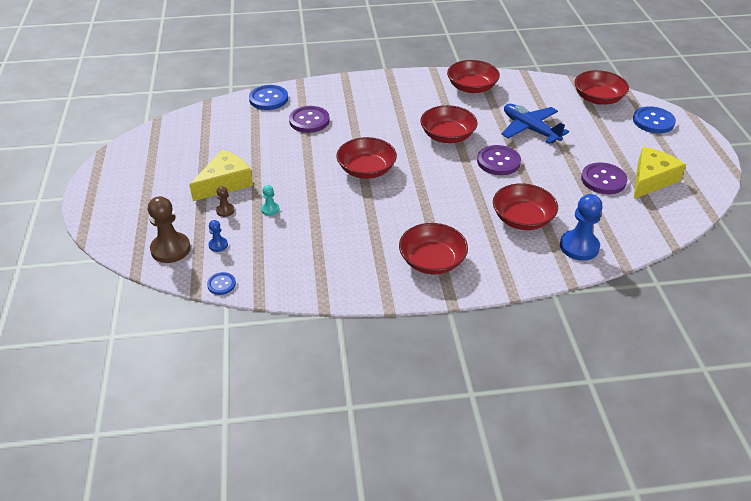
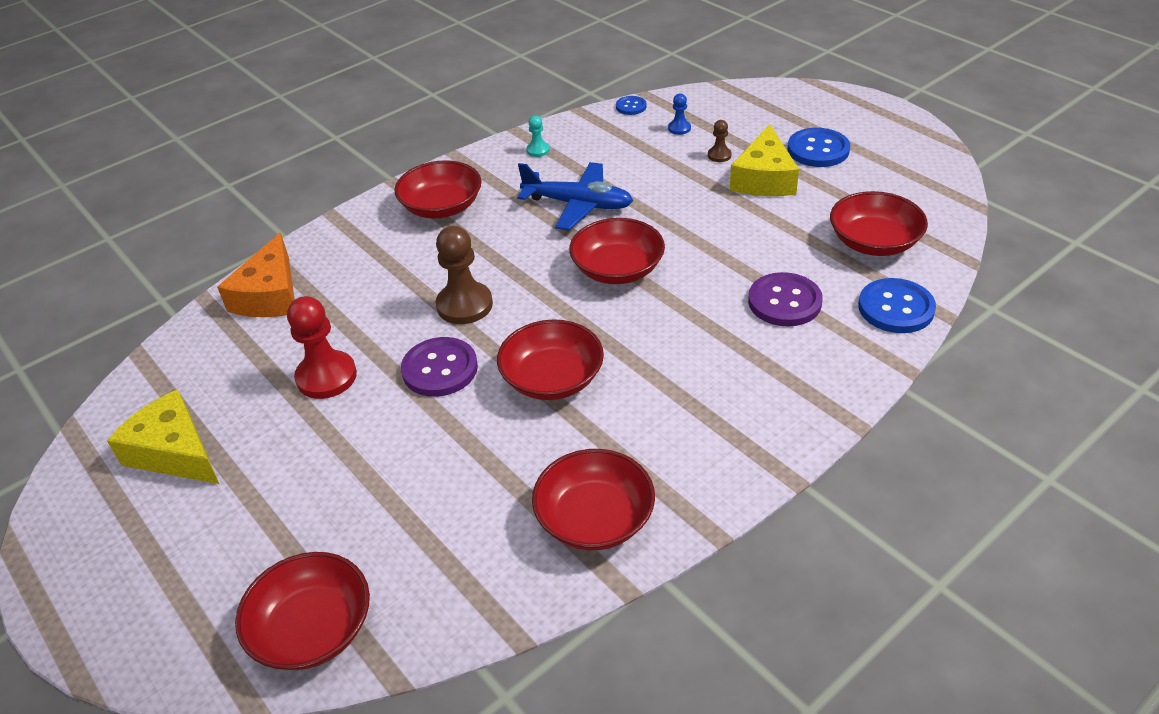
camera: 150 degrees right, 0 degrees up
(170, 249) = (718, 108): brown pawn -> brown pawn (464, 305)
(270, 209) = (674, 177): turquoise pawn -> turquoise pawn (538, 150)
(522, 219) = (359, 298): red bowl -> red bowl (874, 242)
(530, 129) = (421, 462): blue plane -> blue plane (578, 205)
(560, 182) = (326, 377): none -> red pawn
(579, 247) = (270, 295): blue pawn -> orange cheese
(603, 180) = (257, 413): purple button -> none
(651, 179) = (174, 452): yellow cheese -> yellow cheese turned 120 degrees clockwise
(653, 121) = (176, 613): blue button -> blue button (818, 150)

